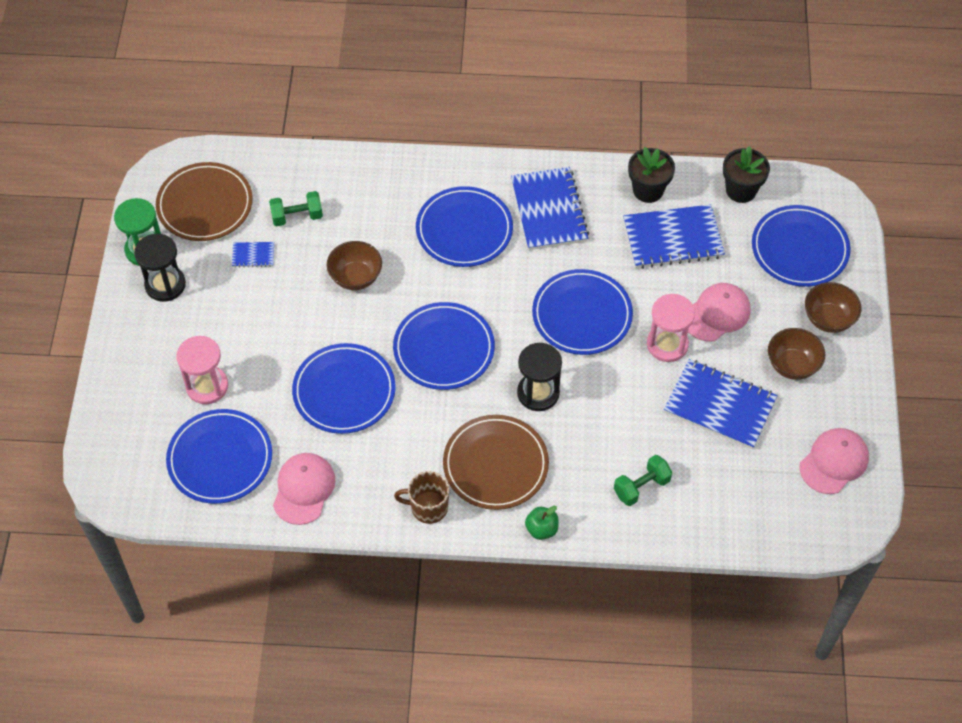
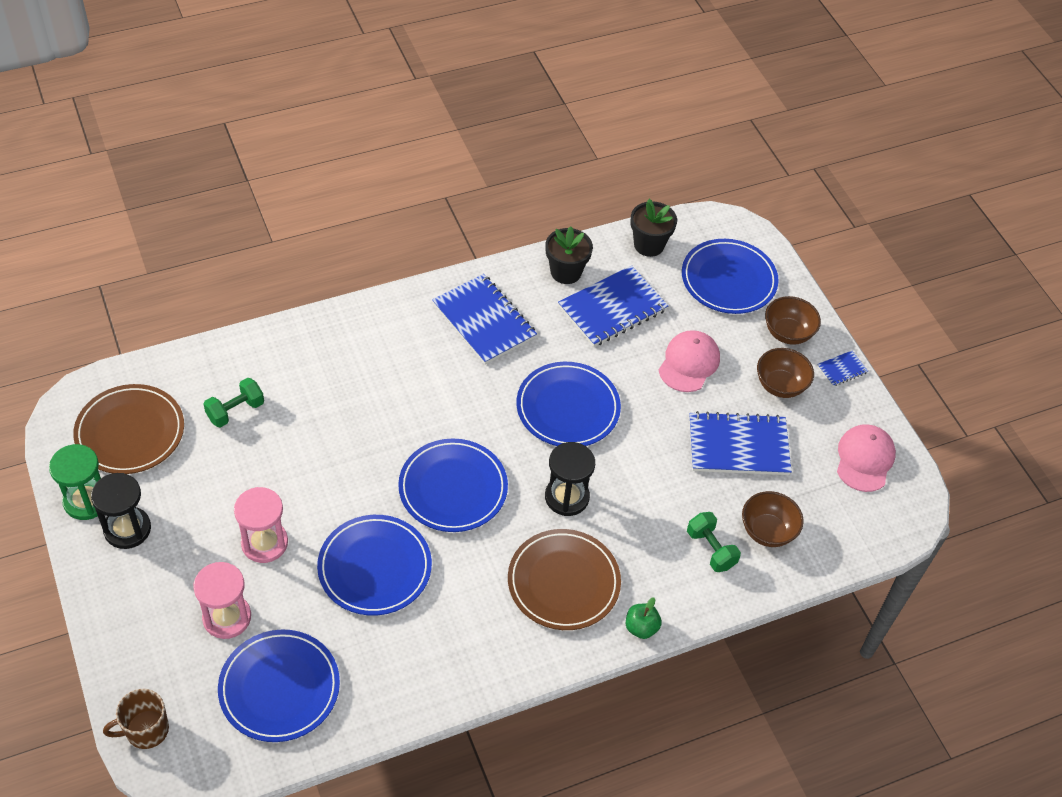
camera: 30 degrees left, 5 degrees down
(253, 255) = (208, 465): blue notebook -> blue notebook (842, 369)
(303, 489) = (384, 684): pink cap -> none
(355, 277) = (327, 450): brown bowl -> brown bowl (767, 531)
(428, 507) = (520, 651): brown mug -> brown mug (146, 730)
(464, 230) = (412, 366): blue plate -> none
(641, 487) = (711, 549): green dumbbell -> green dumbbell turned 60 degrees counterclockwise
(667, 344) = (660, 407): pink hourglass -> pink hourglass (264, 543)

